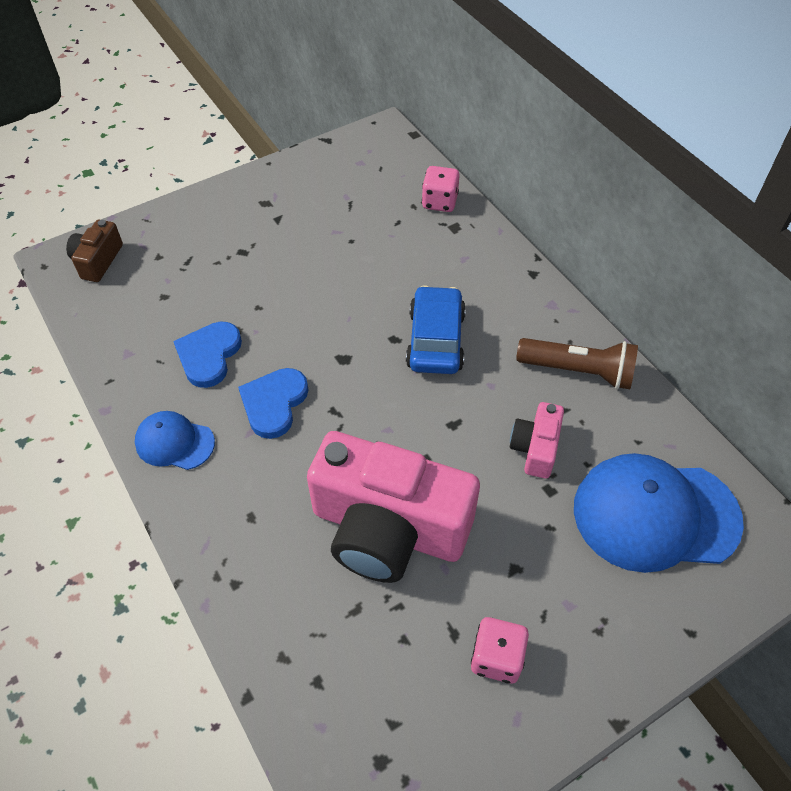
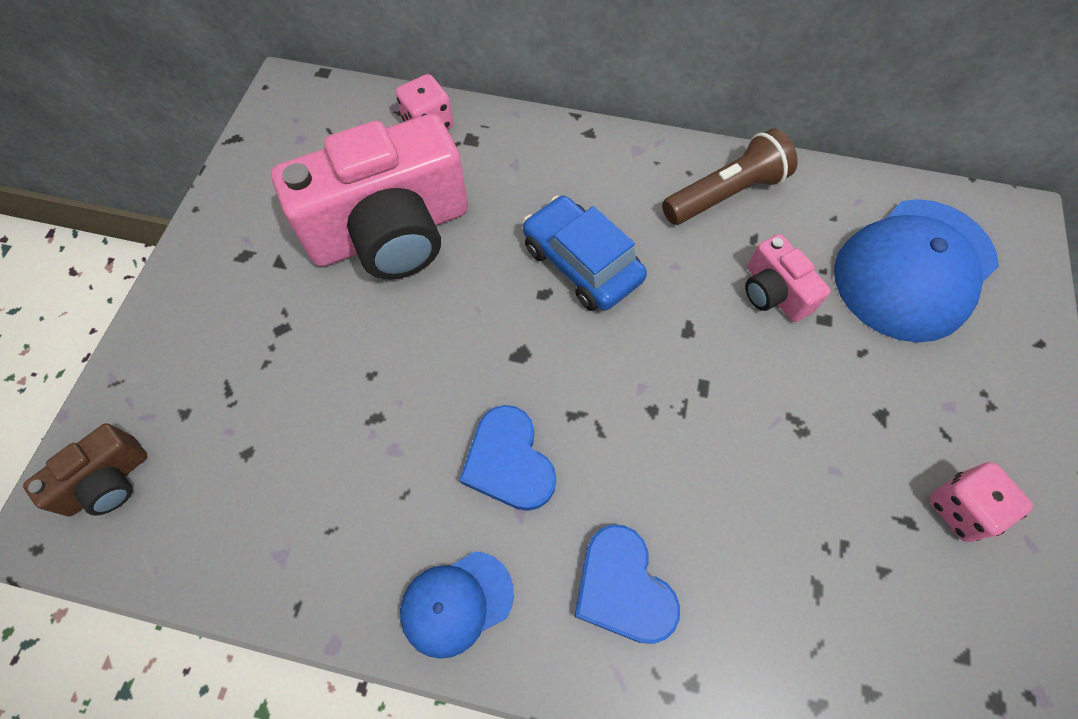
camera: 45 degrees left, 10 degrees up
(98, 261) = (108, 481): brown camera -> brown camera turned 105 degrees counterclockwise
(209, 355) = (380, 473): blue heart -> blue heart (623, 587)
(388, 528) = (752, 482): pink camera -> pink camera (391, 232)

